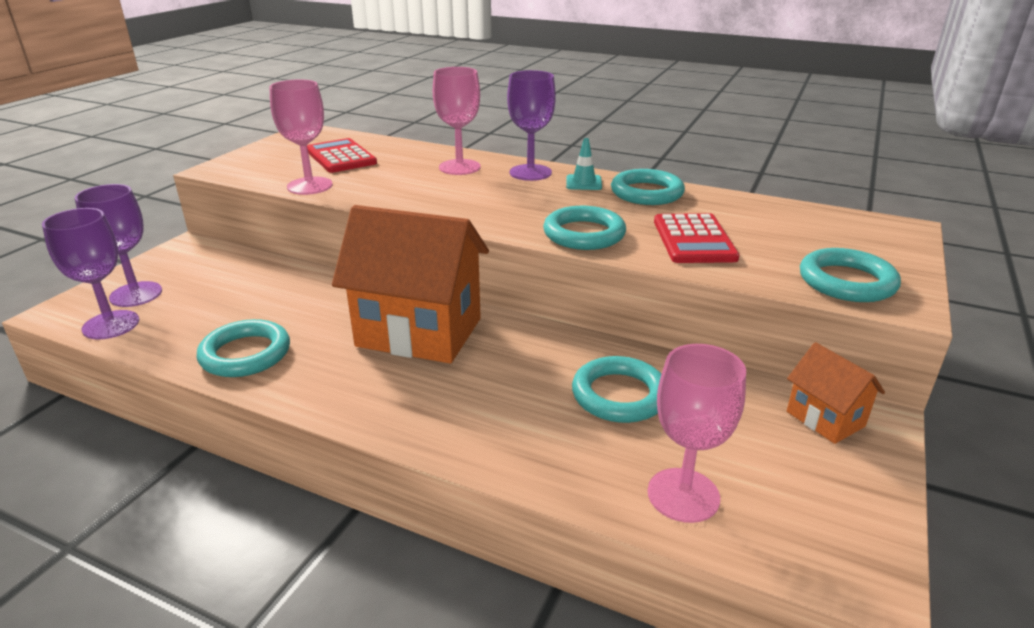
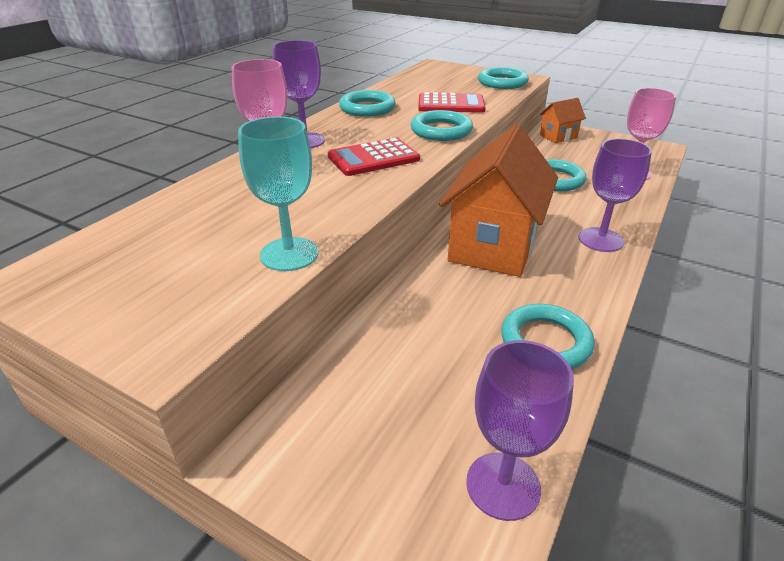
camera: 85 degrees left, 5 degrees up
(136, 294) = (416, 482): purple goblet -> purple goblet (600, 240)
(310, 186) = (289, 254): pink goblet -> turquoise goblet
(341, 157) = (186, 240): red calculator -> red calculator (373, 158)
(583, 183) = (338, 124): turquoise traffic cone -> none

